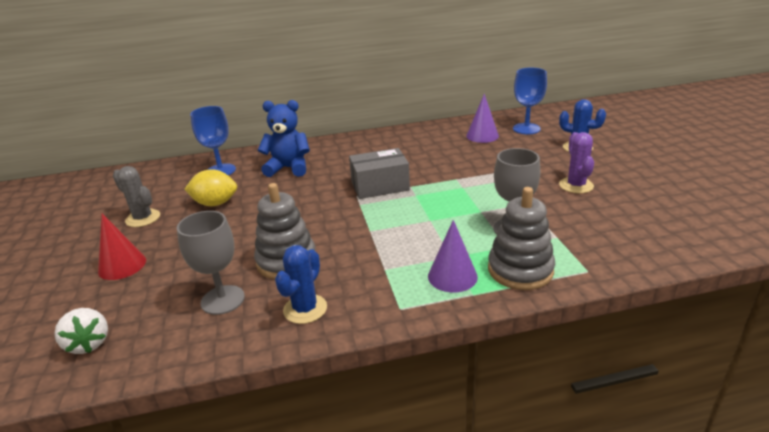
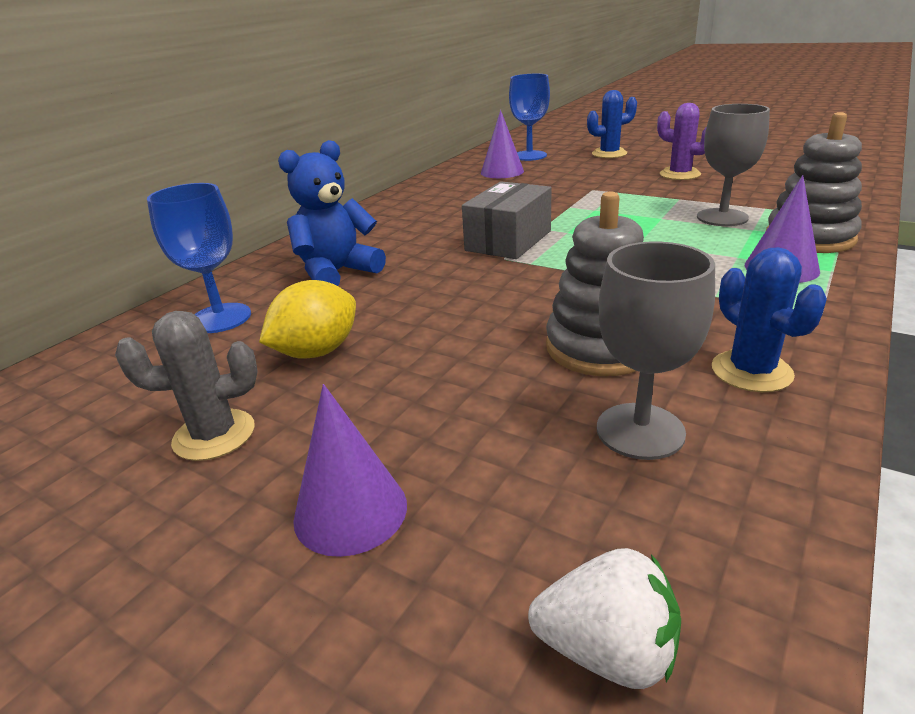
camera: 45 degrees left, 0 degrees up
(122, 265) = (350, 511): red cone -> purple cone

